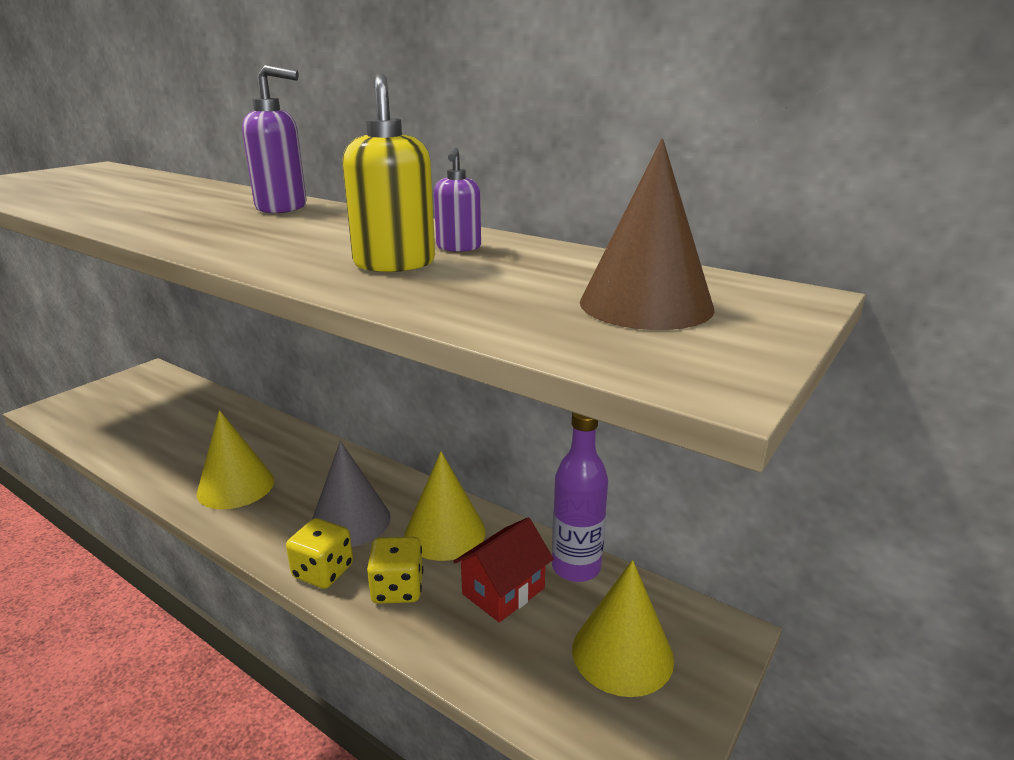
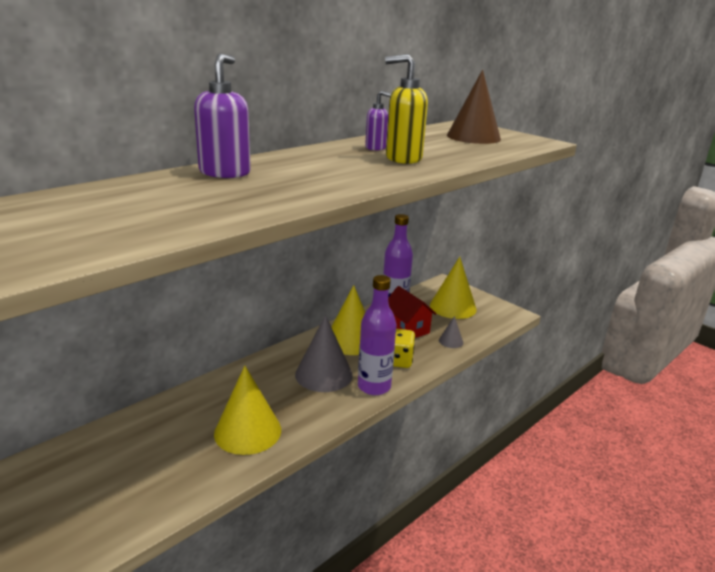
camera: 80 degrees left, 0 degrees up
(323, 571) = (374, 387): yellow dice -> purple bottle
(479, 656) = (451, 341): none -> grey cone

